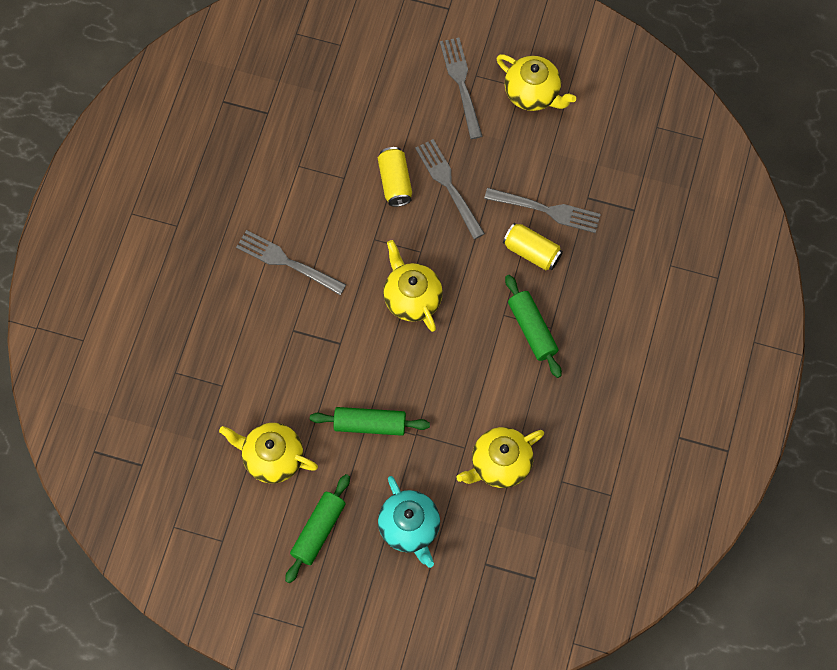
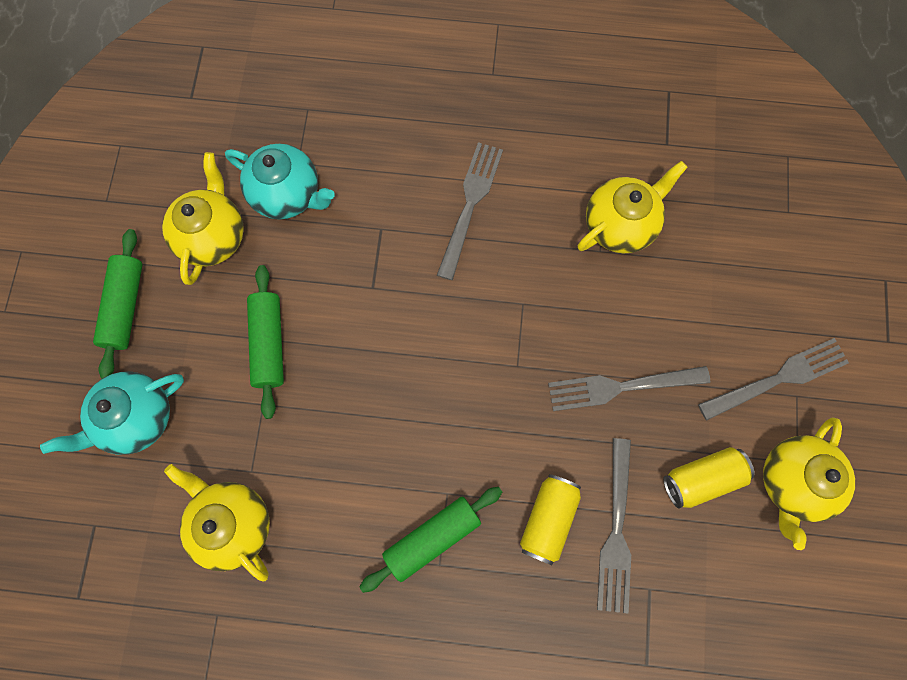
camera: 80 degrees right, 5 degrees up
(248, 396) = (288, 194): none -> turquoise teapot
(318, 530) = (125, 307): green rolling pin -> green rolling pin turned 75 degrees clockwise
(395, 182) = (609, 316): yellow can -> yellow can (701, 478)
(412, 298) = (449, 366): yellow teapot -> yellow teapot (620, 225)
(448, 185) = (621, 387): grey fork -> grey fork turned 150 degrees counterclockwise

